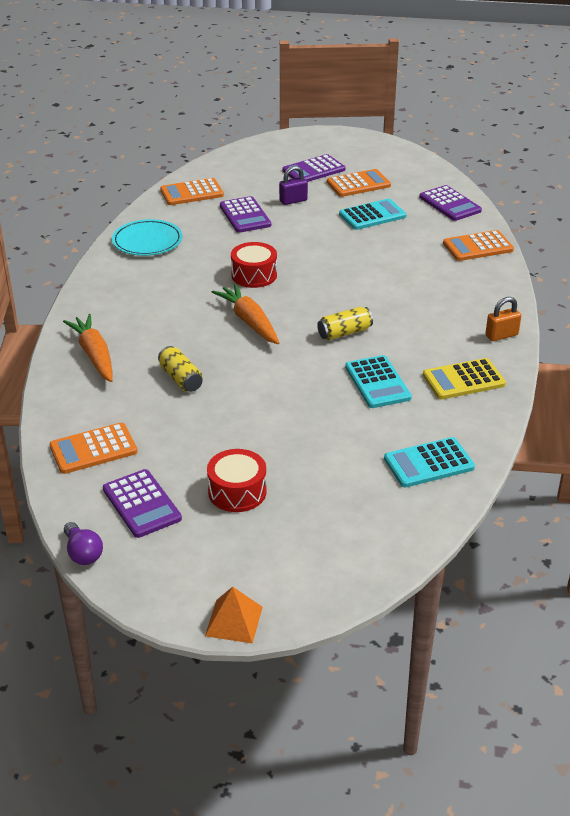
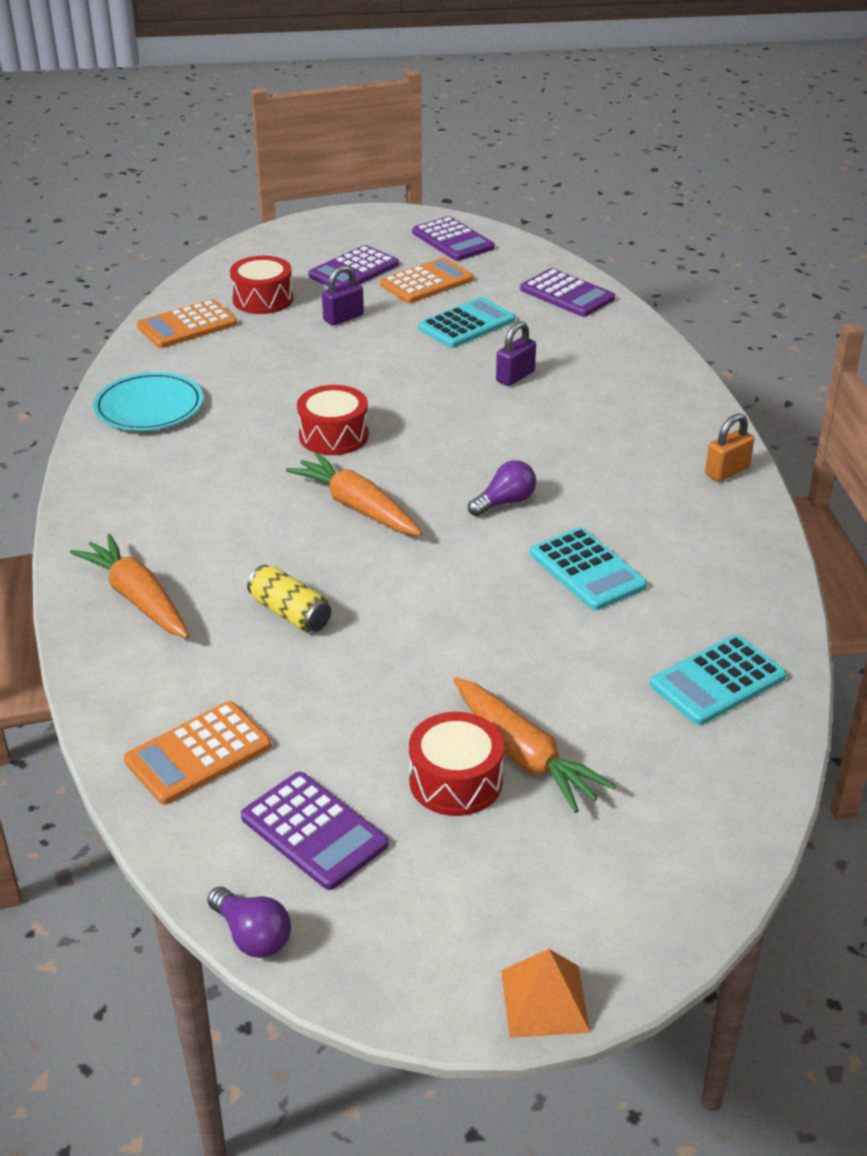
camera: 15 degrees left, 0 degrees up
(245, 215) = (282, 349): purple calculator -> purple calculator (453, 240)
(246, 182) = (263, 299): none -> red drum
(285, 485) = (523, 755): none -> orange carrot
(344, 333) = (505, 502): yellow can -> purple light bulb
(389, 254) = (515, 376): none -> purple padlock
(463, 380) = (706, 545): yellow calculator -> none
(478, 247) = (634, 349): orange calculator -> none

